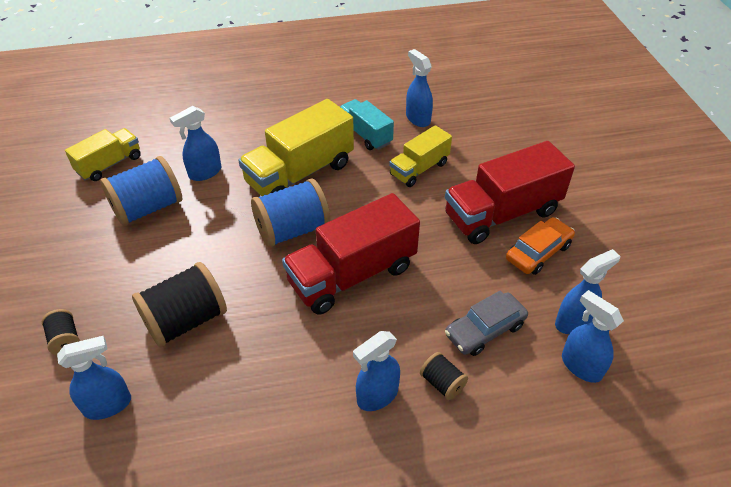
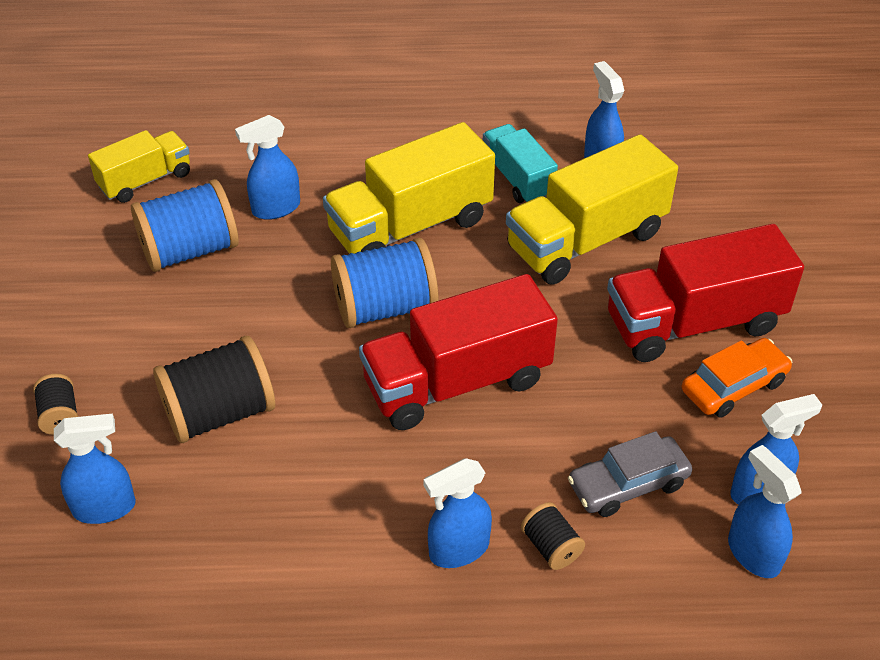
camera: 10 degrees right, 0 degrees up
(419, 169) = (586, 240): yellow truck -> yellow truck, size x1.70

